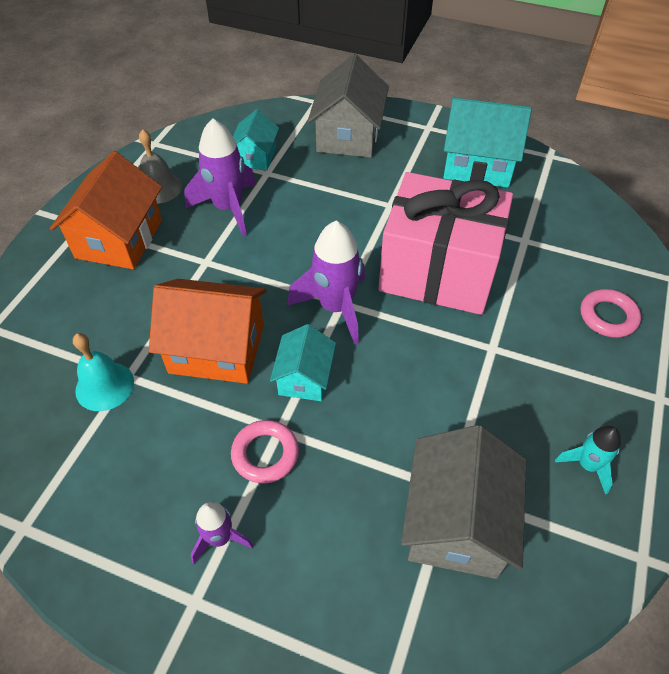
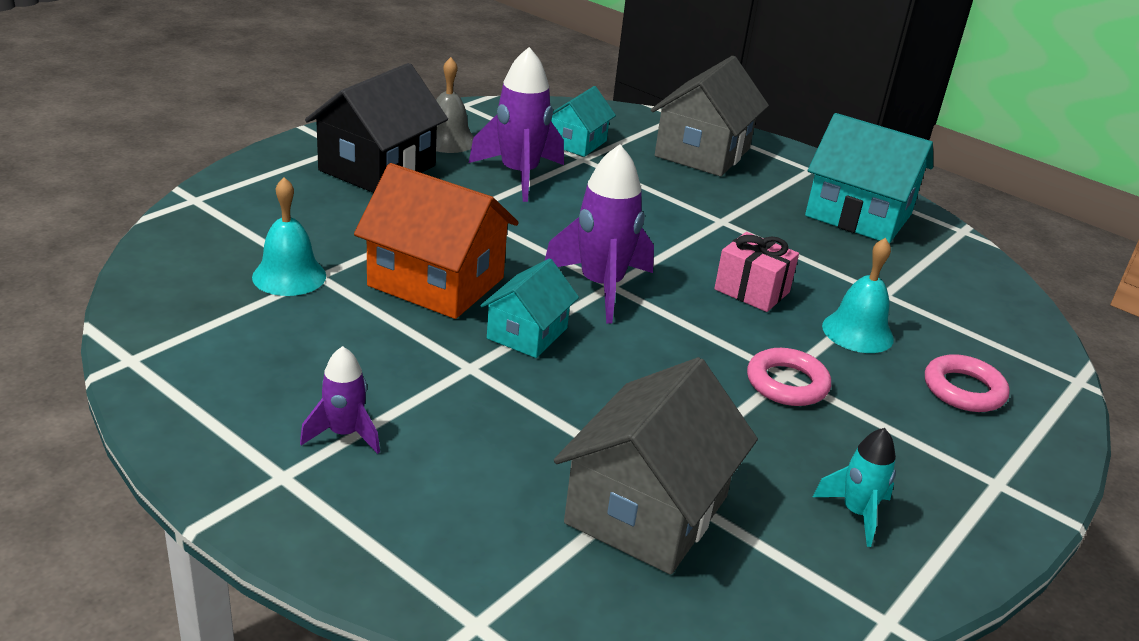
camera: 15 degrees right, 20 degrees down
(119, 239) = (377, 168): orange house -> black house
(265, 454) = (441, 382): pink ring -> pink ring (787, 383)
(438, 271) = (752, 291): pink gift -> pink gift, size x0.43
(522, 286) = (857, 332): none -> turquoise bell

